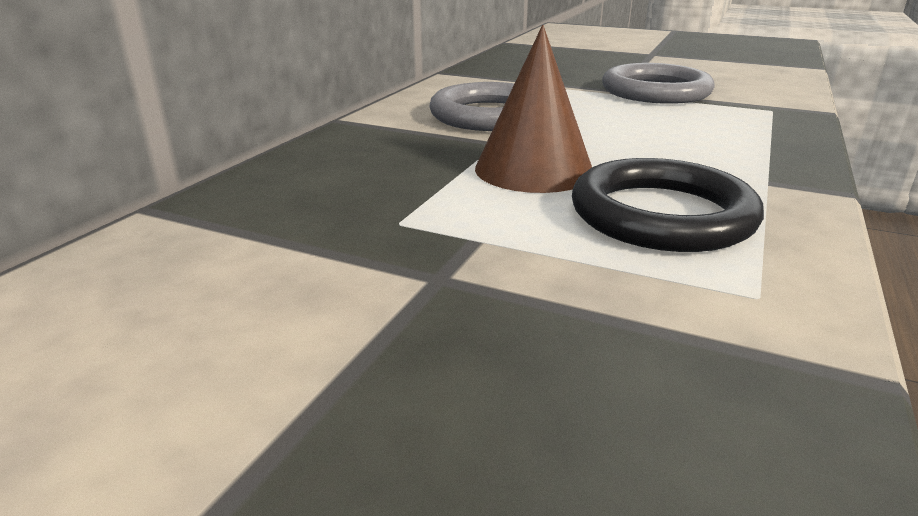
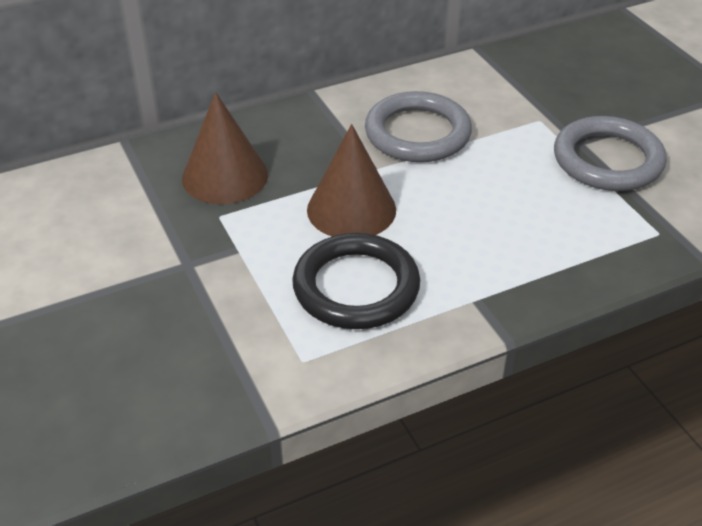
camera: 40 degrees right, 15 degrees up
(346, 192) = (225, 176): none -> brown cone

